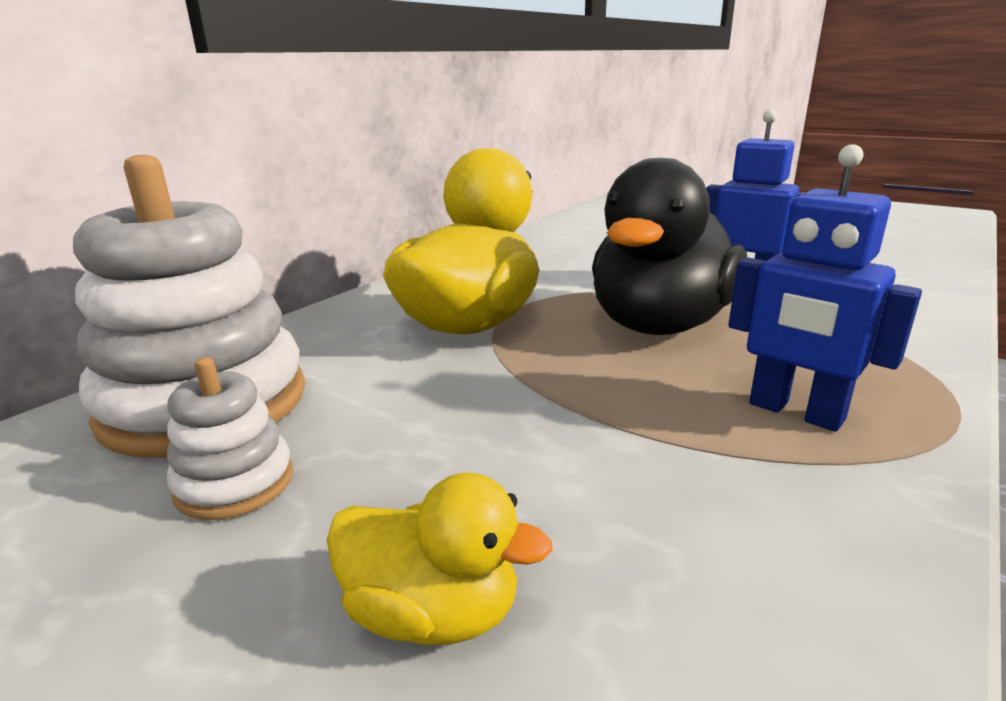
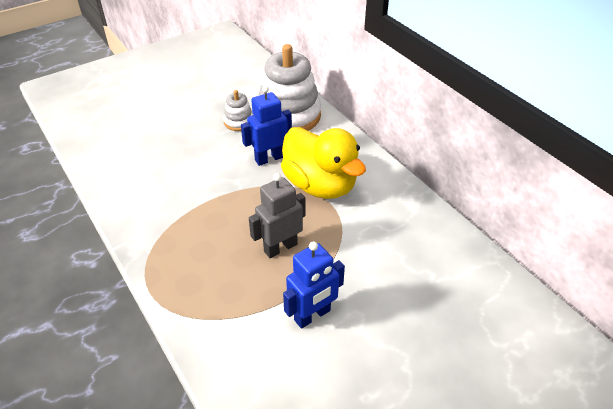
camera: 110 degrees right, 20 degrees up
(433, 613) = (171, 146): yellow duck -> none
(660, 325) = (280, 247): black duck -> grey robot
(795, 412) = (186, 247): blue robot -> blue robot (269, 158)

